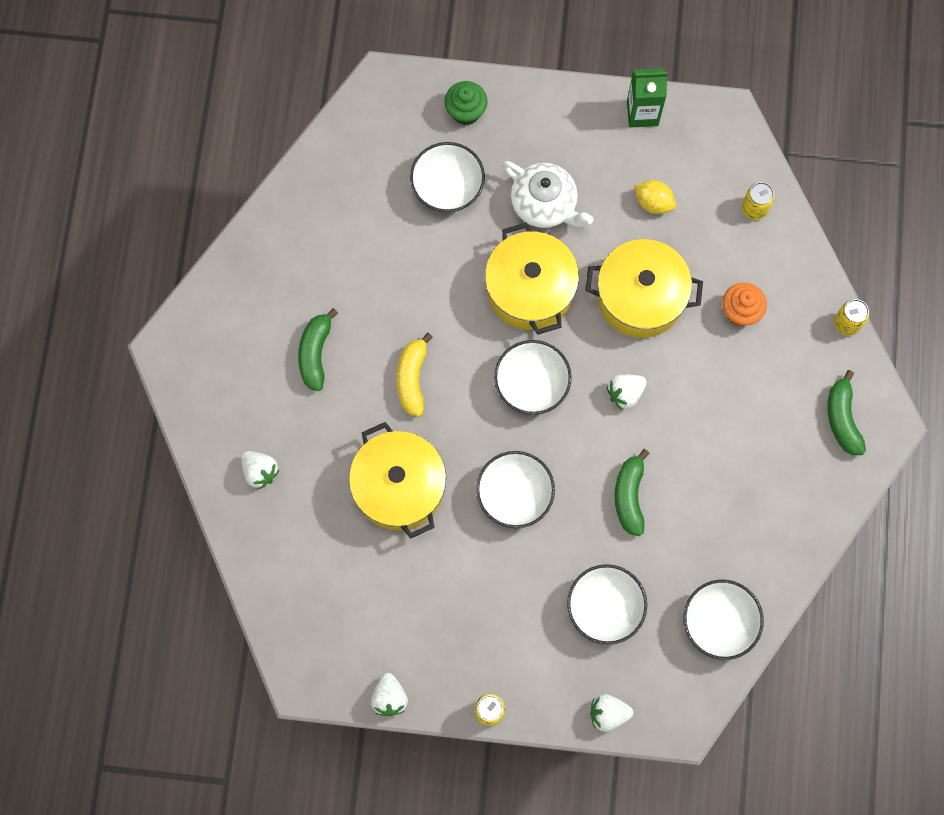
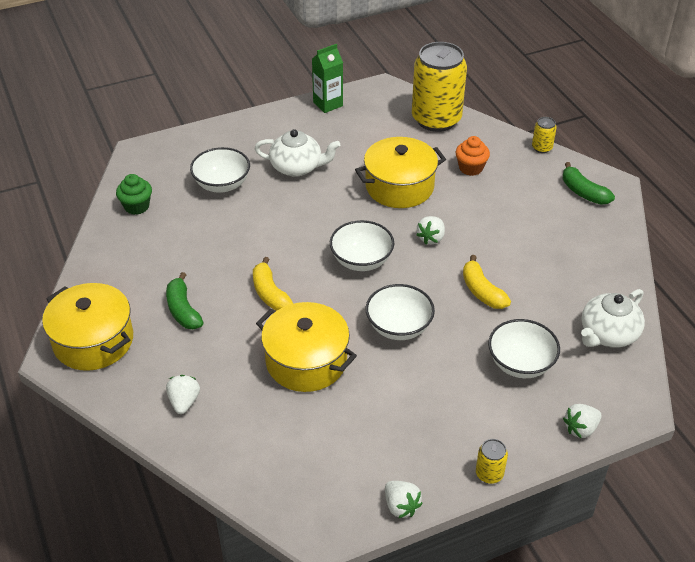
camera: 30 degrees left, 30 degrees down
(260, 471) = (184, 402): white strawberry -> white strawberry turned 105 degrees counterclockwise
(466, 111) = (208, 144): green cupcake -> green cupcake (137, 206)
(530, 289) = (320, 212): yellow pot -> yellow pot (93, 341)
(629, 496) = (482, 291): green banana -> yellow banana
(653, 202) = (369, 140): yellow lemon -> none
(718, 623) = (608, 334): white bowl -> white teapot
(754, 208) = (436, 119): yellow can -> yellow can, size x2.47

